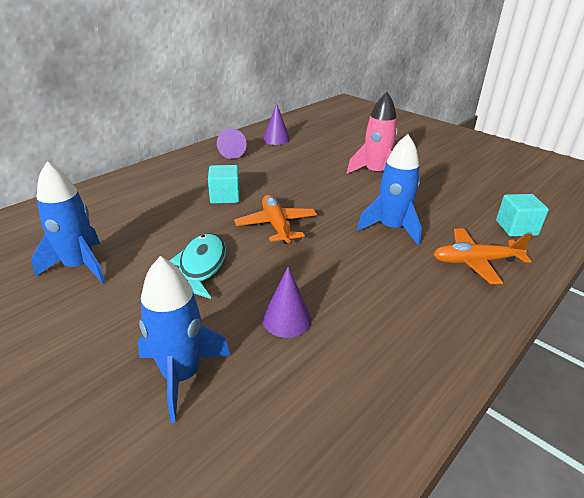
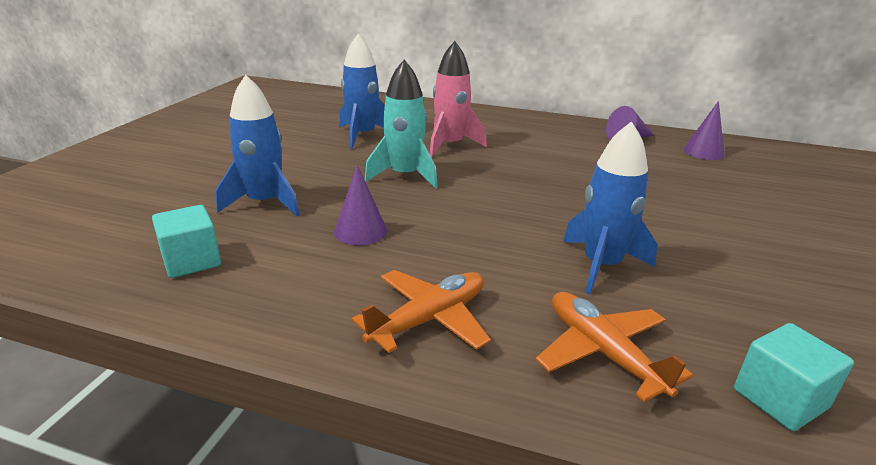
camera: 65 degrees right, 5 degrees down
(201, 266) = (404, 176): turquoise fish -> turquoise rocket
(225, 197) = (531, 157): turquoise cube -> turquoise cube (191, 261)
(276, 225) = (511, 193): orange plane -> orange plane (429, 319)
(375, 173) = (737, 231): pink rocket -> pink rocket (450, 145)

